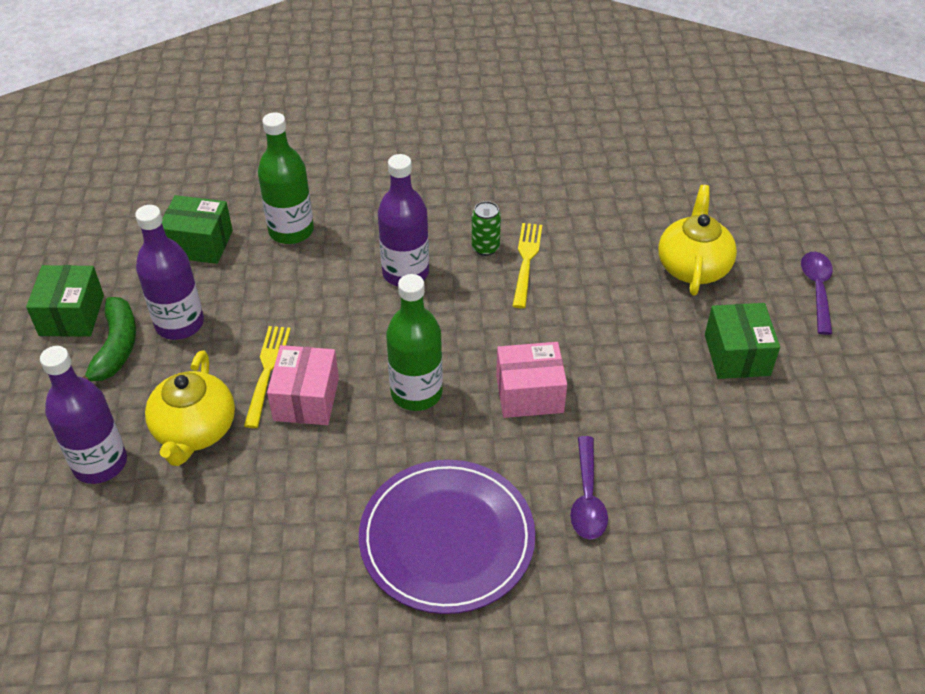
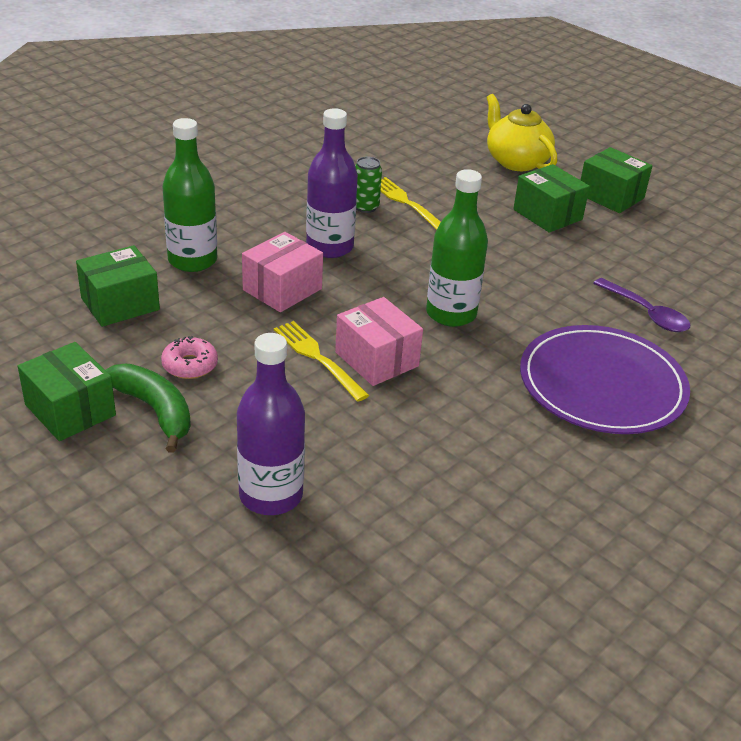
camera: 45 degrees left, 10 degrees down
(179, 324) = (190, 365): purple bottle -> pink donut
(195, 431) = (319, 427): yellow teapot -> none
(529, 393) = (525, 276): pink box -> pink box (282, 289)
(641, 341) = (547, 214): none -> green box
(817, 289) = (602, 144): purple spoon -> none

